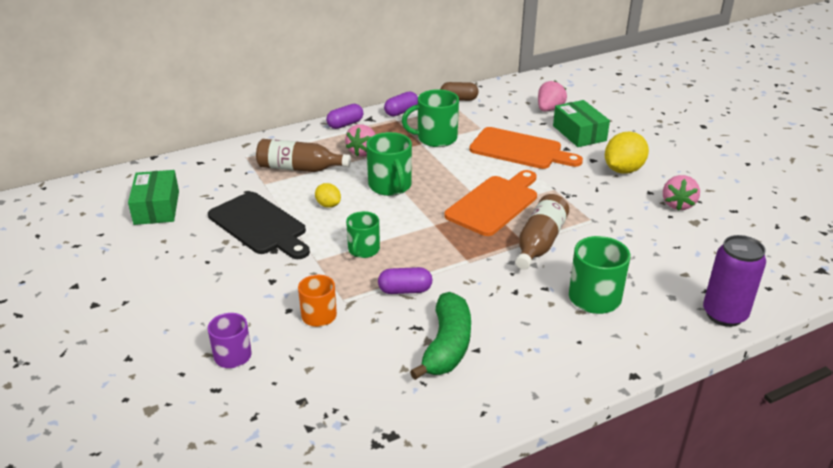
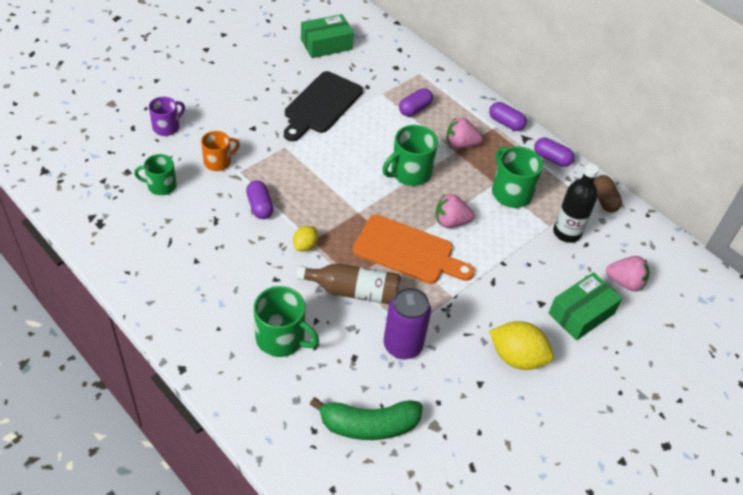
camera: 70 degrees right, 15 degrees up
(299, 168) = (415, 109): brown bottle -> purple capsule
(328, 205) = (364, 138): yellow lemon -> yellow lemon (305, 246)
(363, 250) = (307, 172): green mug -> green mug (161, 186)
(447, 346) = (197, 242): green banana -> green banana (369, 425)
(491, 122) = (567, 233): none -> black bottle
(520, 150) = (519, 262): orange cutting board -> none
(678, 204) = (464, 410): pink strawberry -> pink strawberry (451, 222)
(724, 314) = (279, 444): purple can -> purple can (402, 345)

